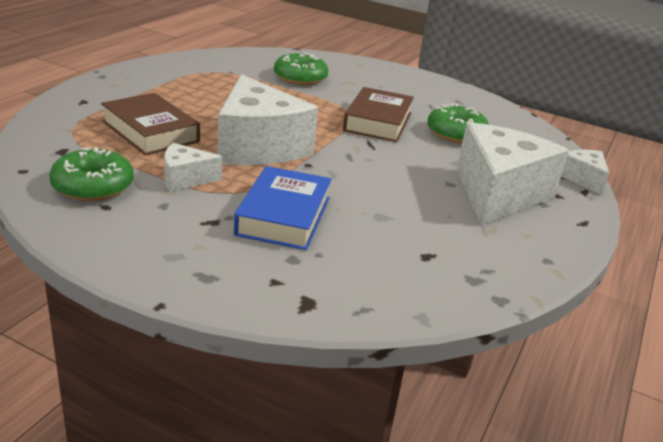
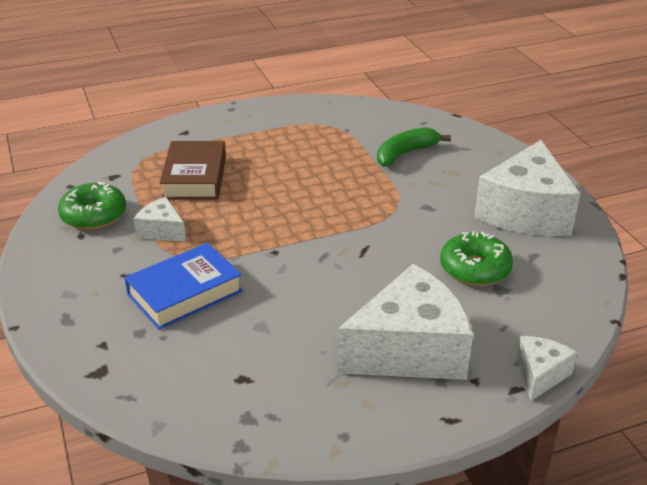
camera: 45 degrees right, 5 degrees up
(258, 146) = (258, 219): white cheese -> white cheese (525, 212)
(300, 78) = (405, 154): green donut -> green banana
(378, 122) = (409, 228): brown book -> none

